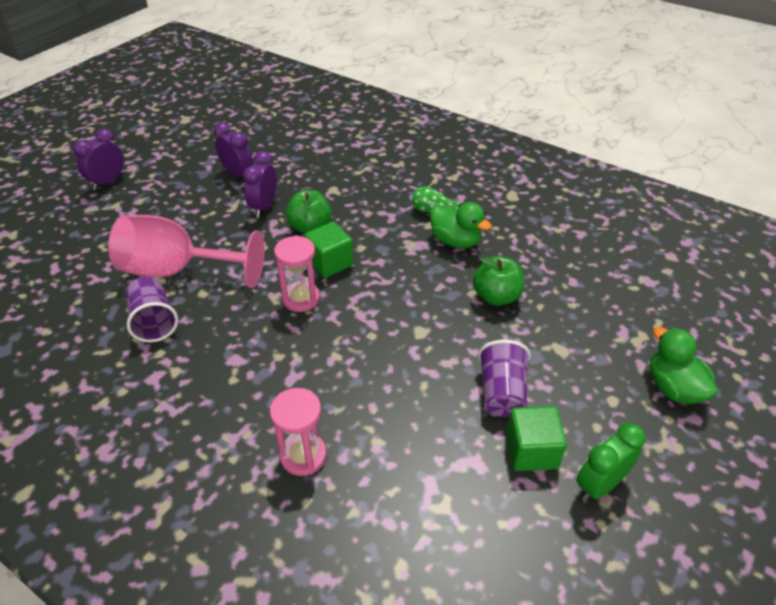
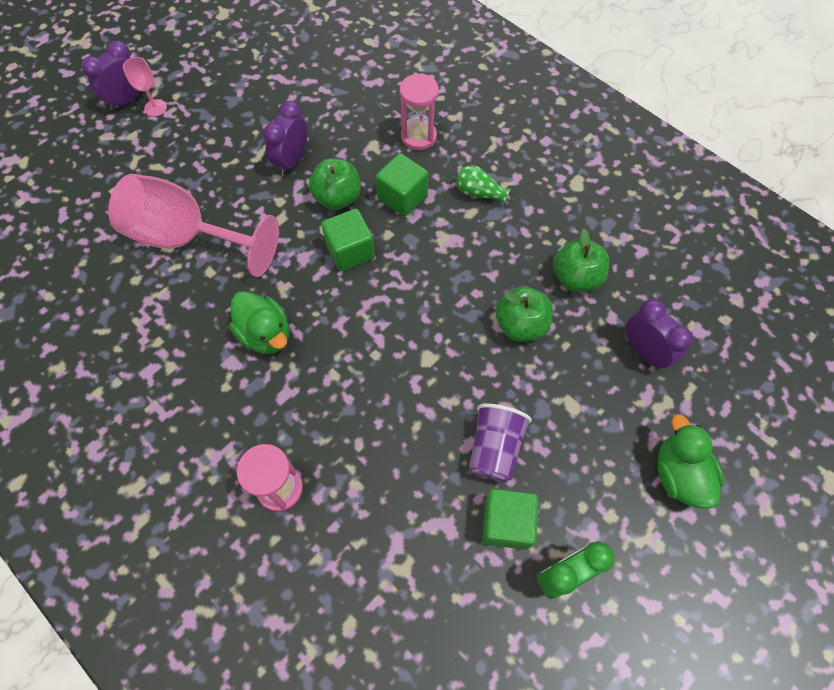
camera: 10 degrees right, 20 degrees up
(134, 185) = (155, 108): none -> pink goblet
(154, 321) = (156, 301): purple cup -> none
(238, 174) = (270, 108): purple clock -> purple clock (644, 351)
(301, 299) = (310, 295): pink hourglass -> pink hourglass (418, 136)
(367, 220) = (402, 197): none -> green cube
(455, 241) = (495, 241): green duck -> green duck (265, 334)
(533, 258) = (576, 278): none -> green apple

